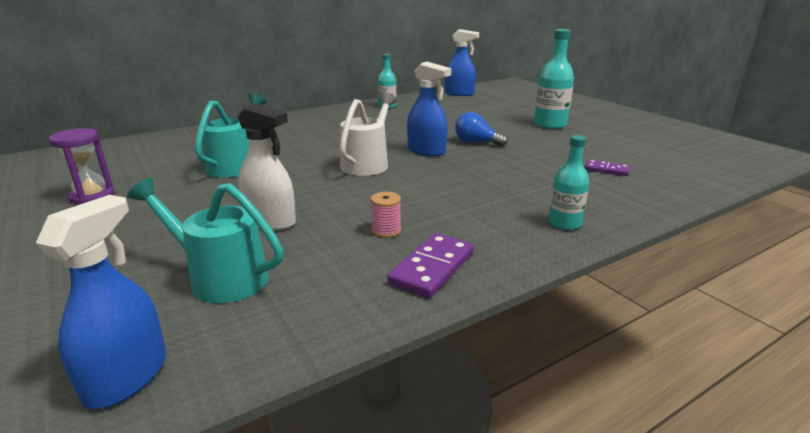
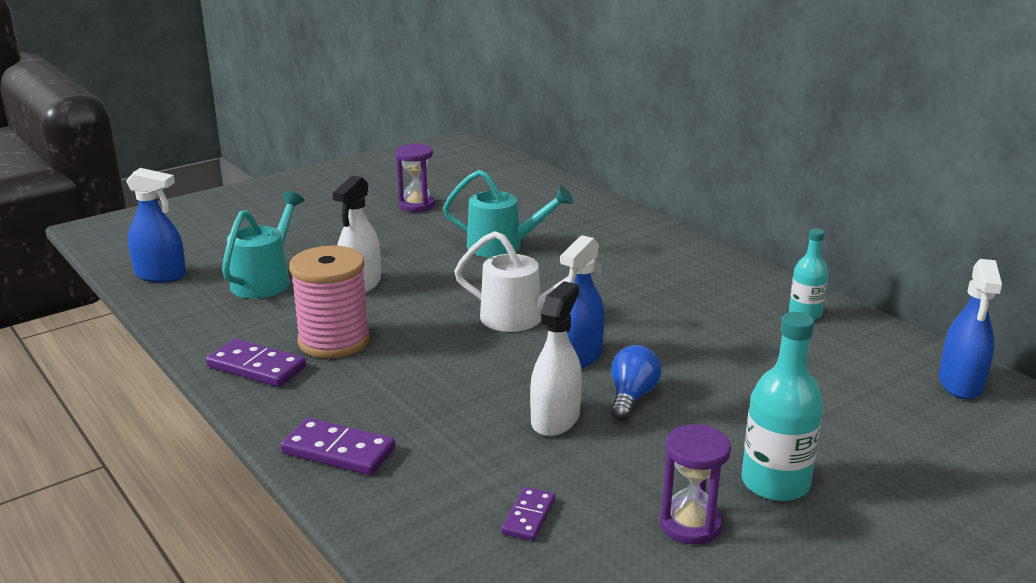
camera: 85 degrees right, 0 degrees up
(386, 231) = (334, 341): pink spool -> pink spool, size x2.36
(504, 160) = (555, 419): none -> white spray bottle
(564, 223) = (338, 451): turquoise bottle -> purple domino
(591, 140) = (690, 524): none -> purple hourglass

